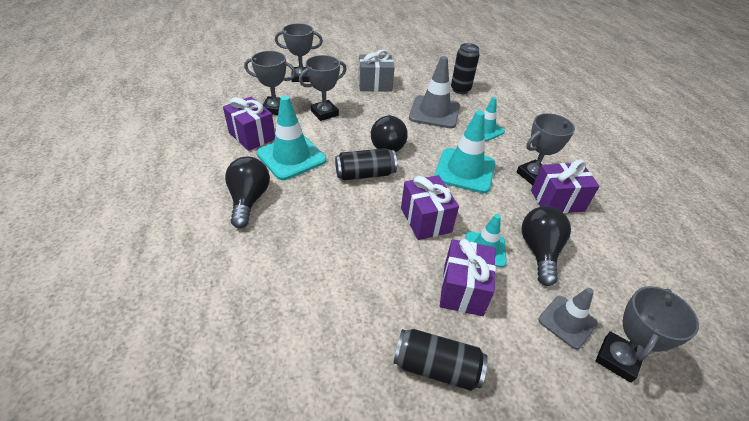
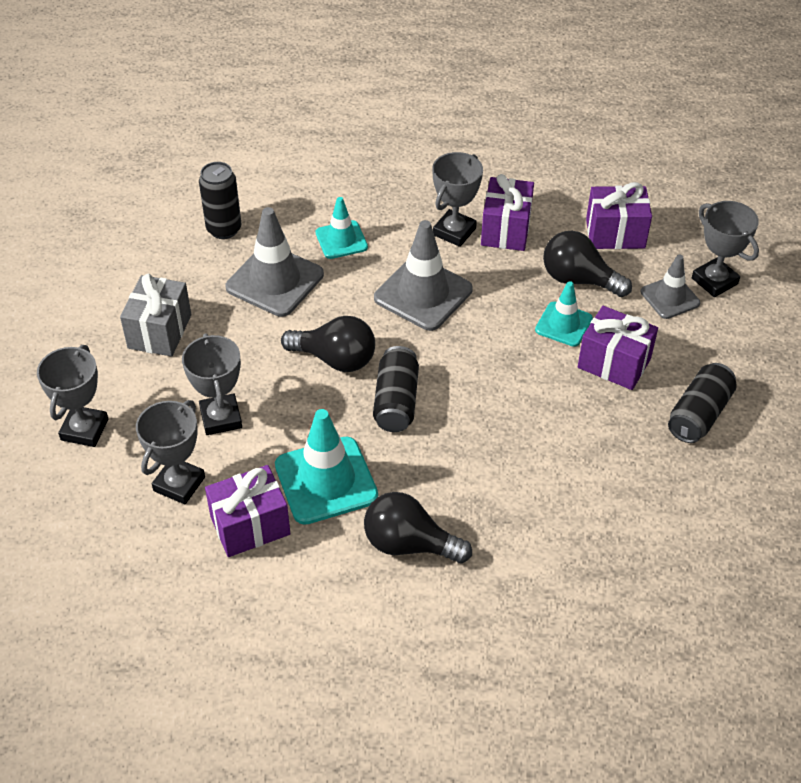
camera: 70 degrees left, 5 degrees up
(425, 220) = (502, 362): purple gift -> purple gift (615, 233)
(465, 170) = (423, 294): turquoise traffic cone -> grey traffic cone
(533, 175) = (454, 232): grey trophy -> grey trophy turned 45 degrees clockwise

